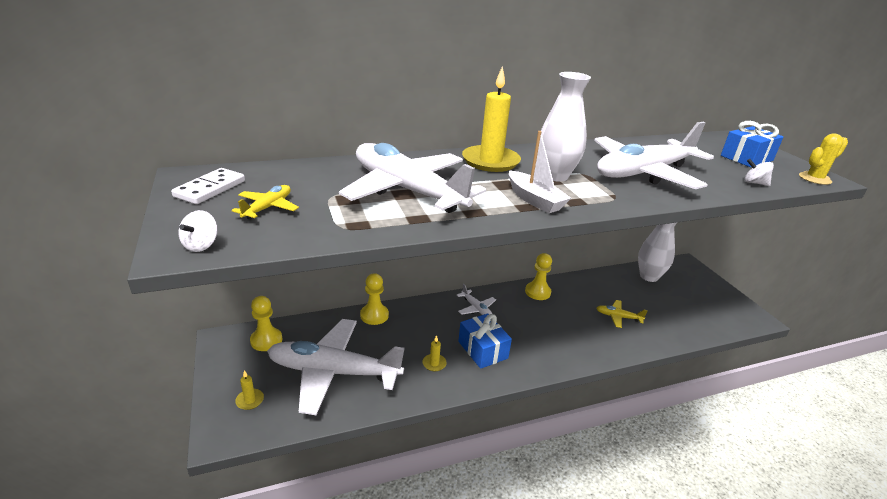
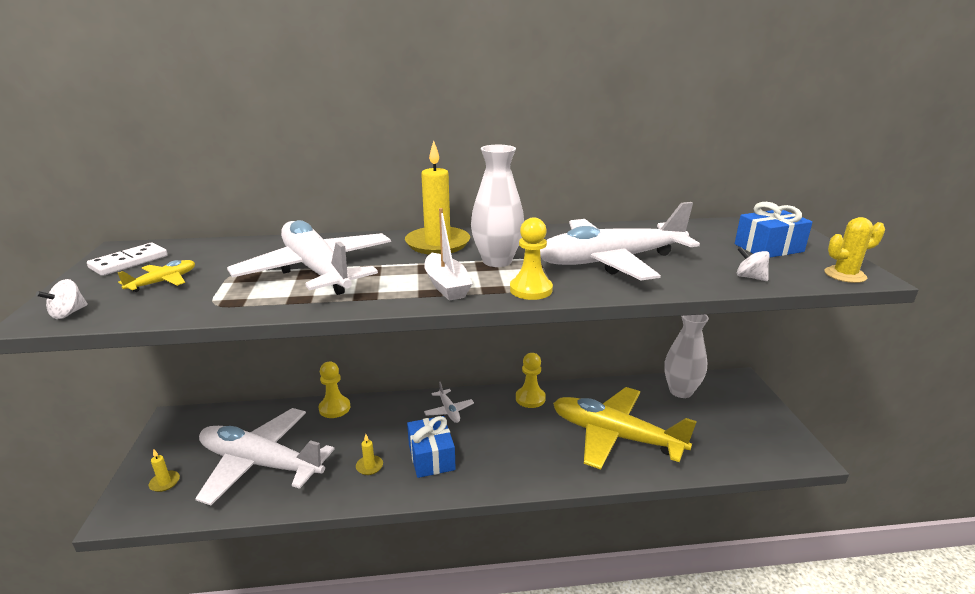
camera: 15 degrees right, 5 degrees down
(266, 340) = (214, 423): yellow pawn -> yellow pawn (531, 290)
(618, 317) = (614, 436): yellow plane -> yellow plane, size x2.43

